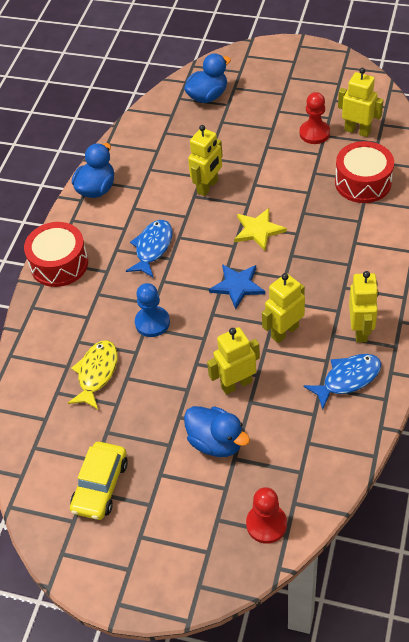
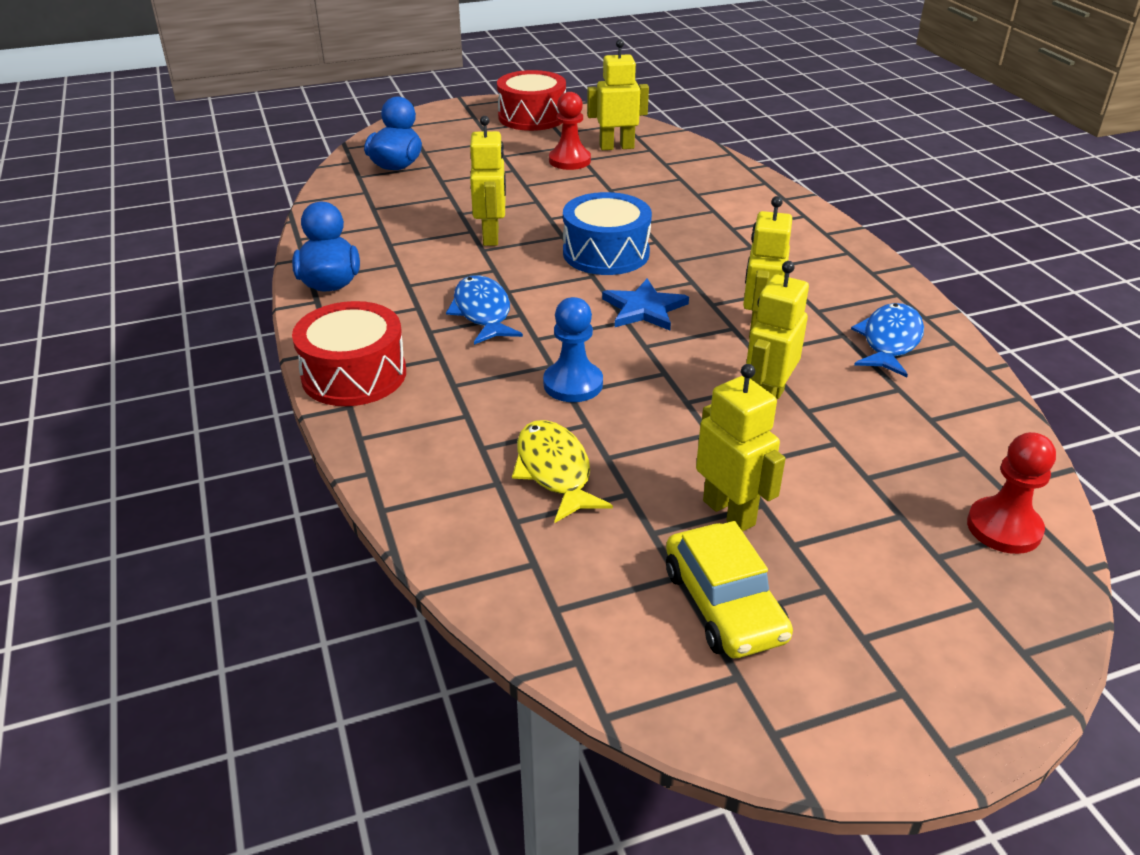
camera: 40 degrees left, 15 degrees down
(216, 442) = (821, 471): blue duck -> none
(258, 230) = (606, 253): yellow star -> blue drum
(360, 330) = (842, 295): yellow robot -> yellow robot (729, 512)
(363, 182) = (676, 181): red drum -> red drum (532, 117)

